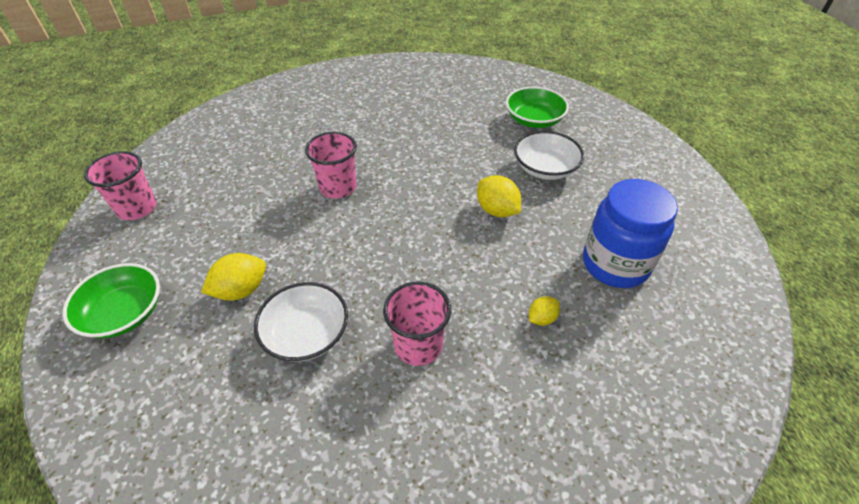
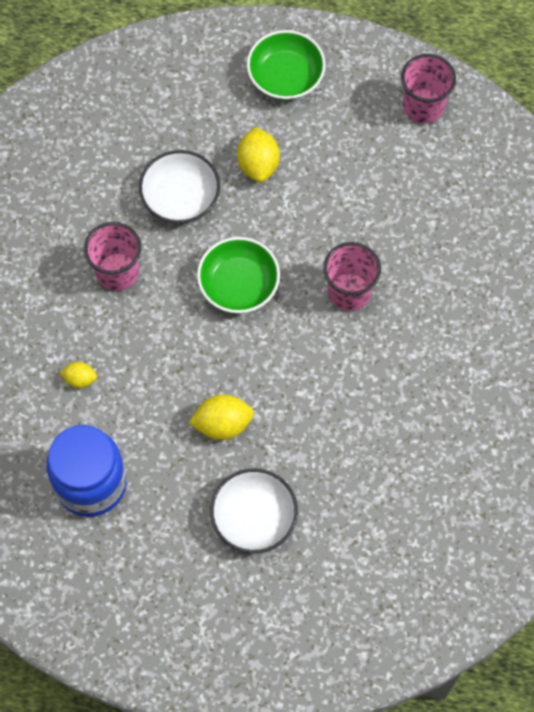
camera: 120 degrees right, 20 degrees up
(534, 120) = (346, 569): green bowl -> green bowl (238, 284)
(541, 318) = (80, 379): yellow lemon -> yellow lemon turned 75 degrees counterclockwise

